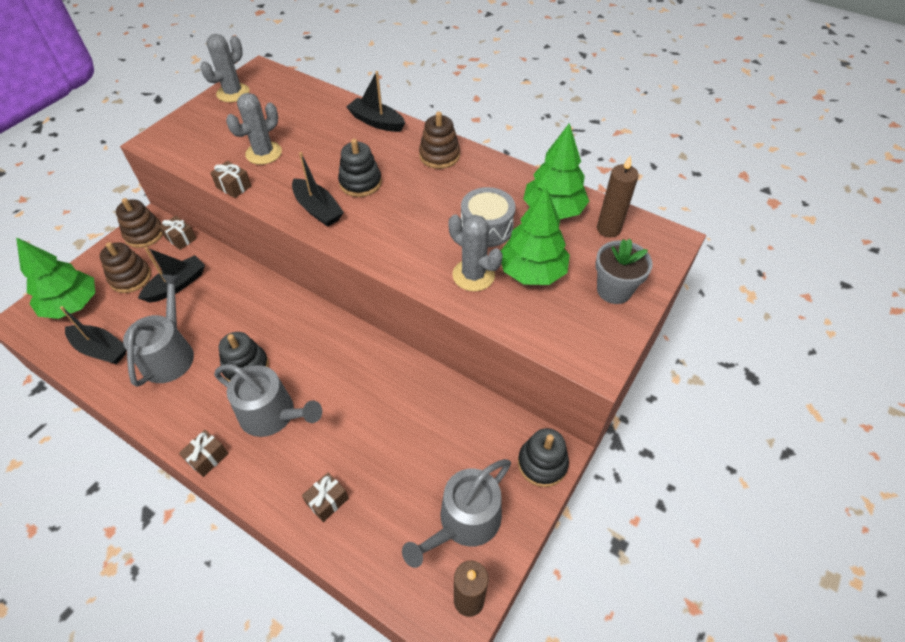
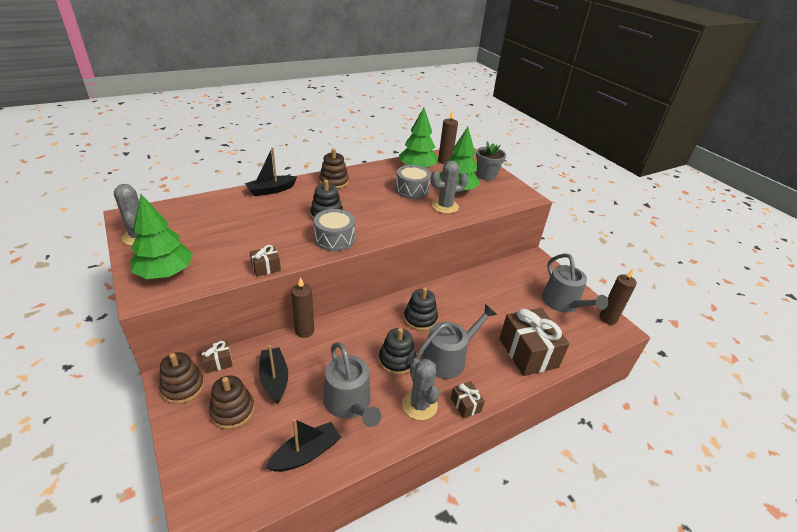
camera: 65 degrees left, 15 degrees down
(72, 305) = (225, 467): green tree -> green tree (165, 273)
(170, 354) = (349, 403): grey watering can -> grey watering can turned 150 degrees counterclockwise
(250, 274) = (304, 331): none -> brown candle
(264, 153) = (243, 243): grey cactus -> grey cactus (419, 405)
(318, 209) = (334, 239): black boat -> grey drum
(327, 501) = (528, 353): brown gift -> brown gift, size x2.19
(542, 463) = (540, 264): black stacking toy -> black stacking toy (420, 319)

